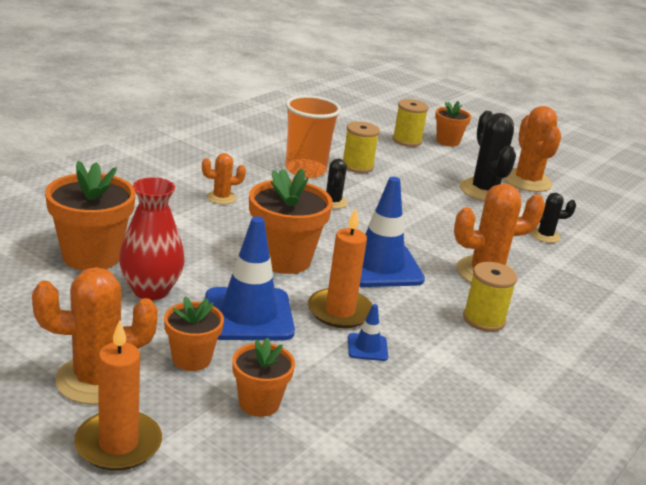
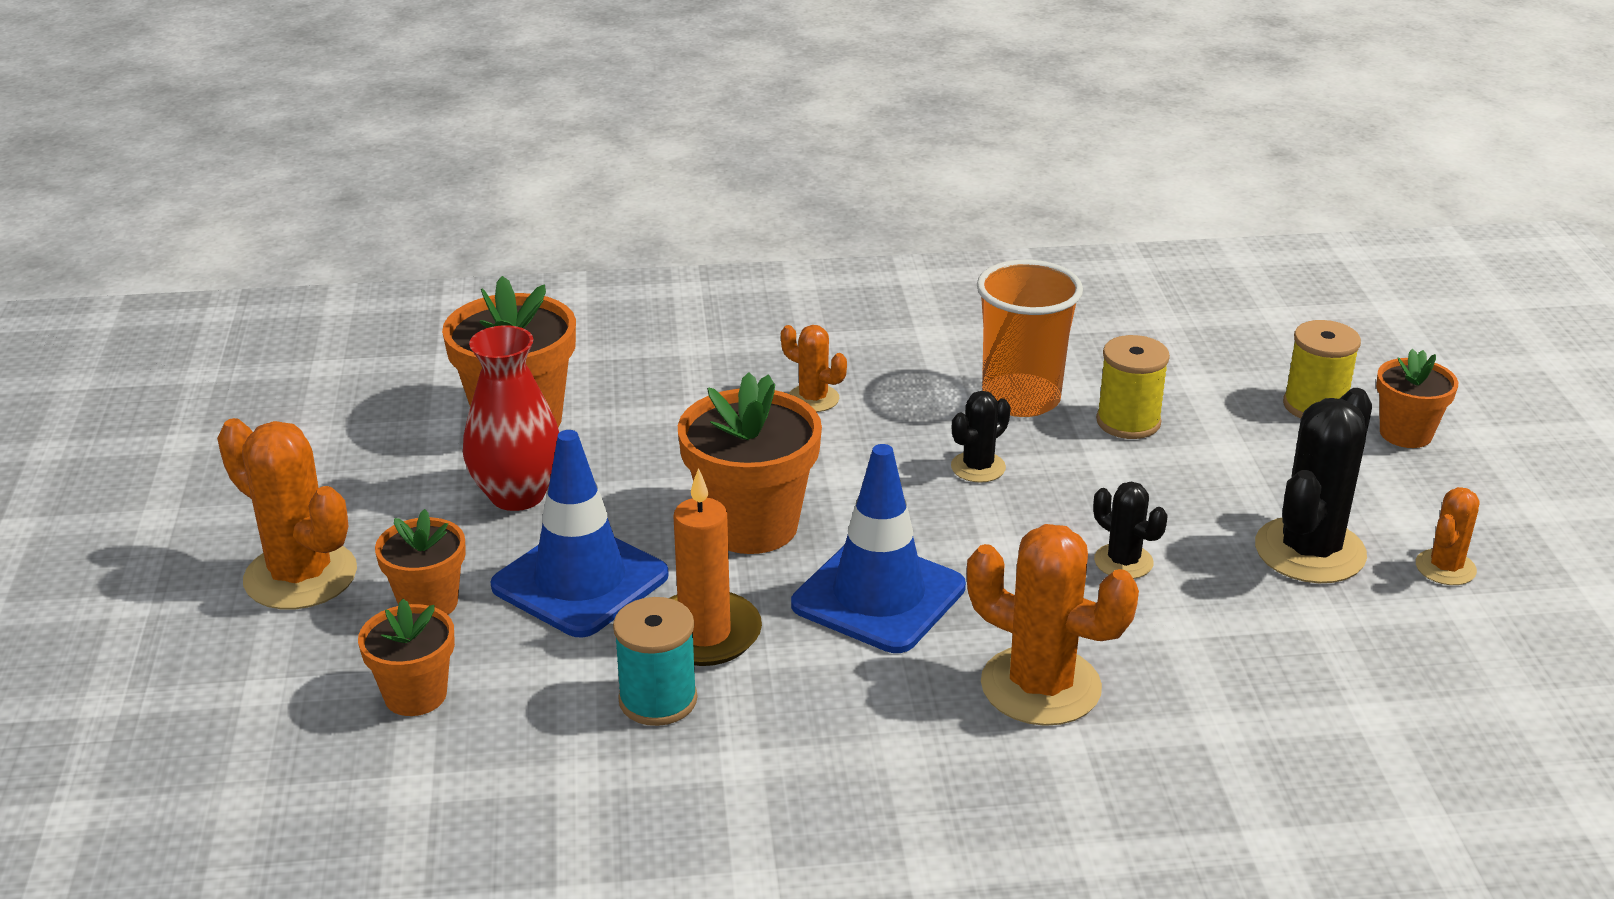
camera: 50 degrees right, 5 degrees up
(118, 444) = (216, 658): orange candle -> none
(367, 347) = (658, 700): blue traffic cone -> turquoise spool
(484, 319) = (901, 752): yellow spool -> none
(527, 181) = (1445, 568): orange cactus -> orange cactus, size x0.53
(545, 236) = (1284, 678): black cactus -> black cactus (1123, 562)

